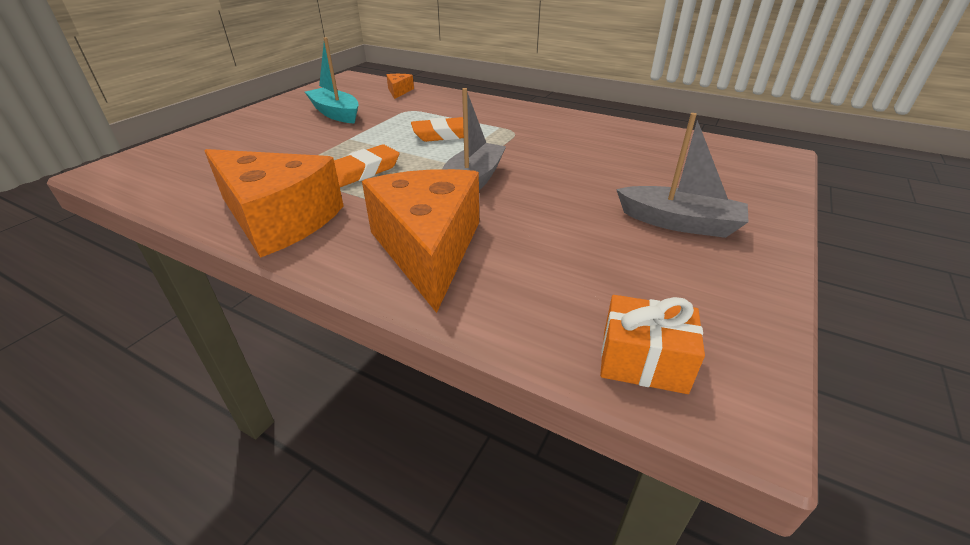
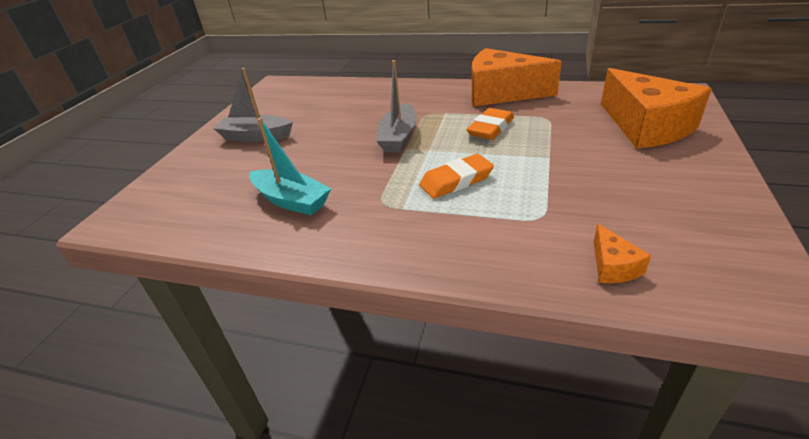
camera: 170 degrees right, 0 degrees up
(335, 113) = (622, 189): turquoise boat -> turquoise boat (291, 201)
(428, 248) = (403, 98): orange cheese -> orange cheese (646, 126)
(643, 361) = (302, 86): orange gift -> none

